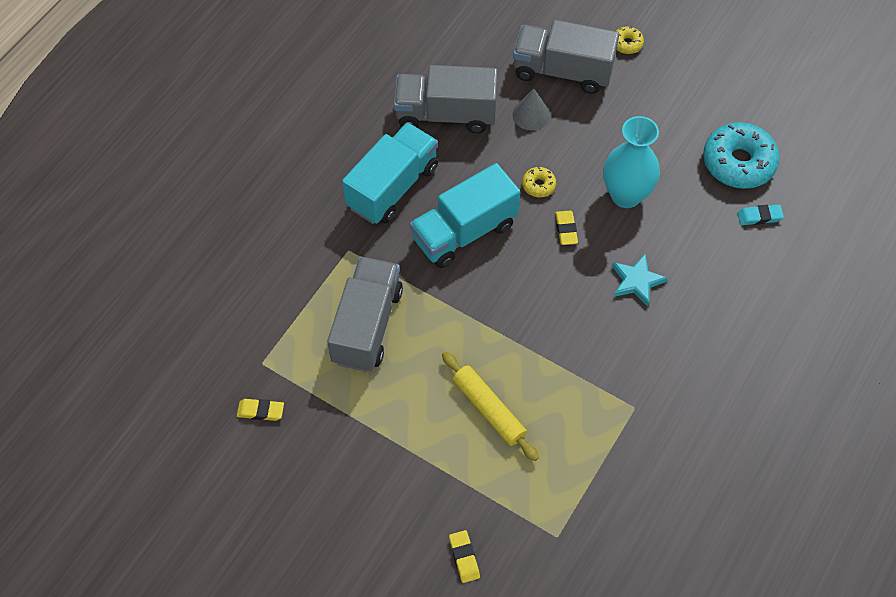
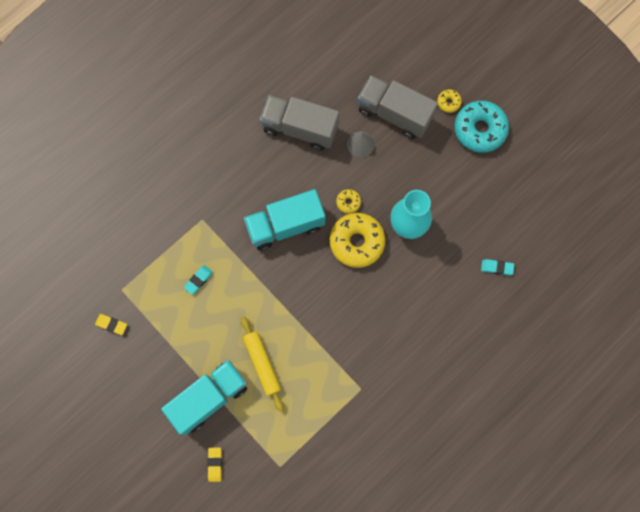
camera: 15 degrees right, 15 degrees up
(367, 326) = (198, 280): grey truck -> turquoise eraser
(392, 187) = (246, 177): turquoise truck -> turquoise truck (209, 398)
(566, 229) = (357, 242): yellow eraser -> yellow donut
(636, 281) = (393, 295): turquoise star -> none
(738, 163) = (497, 221): turquoise donut -> turquoise donut (479, 130)

